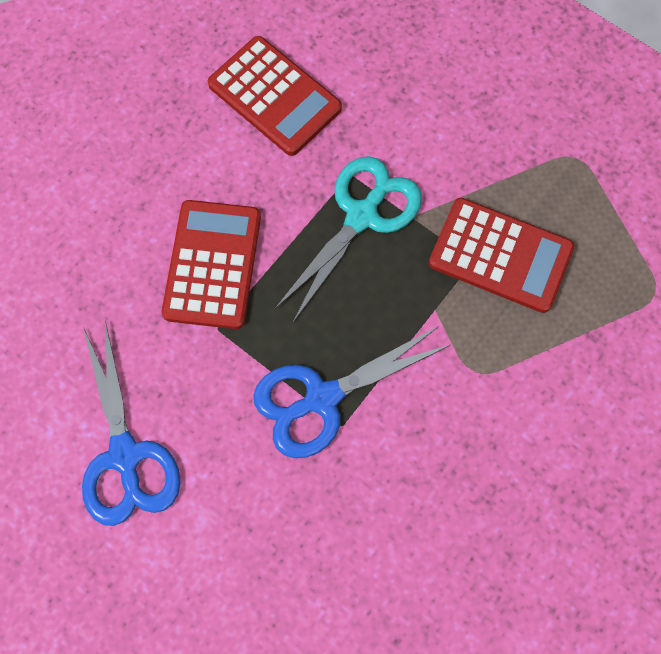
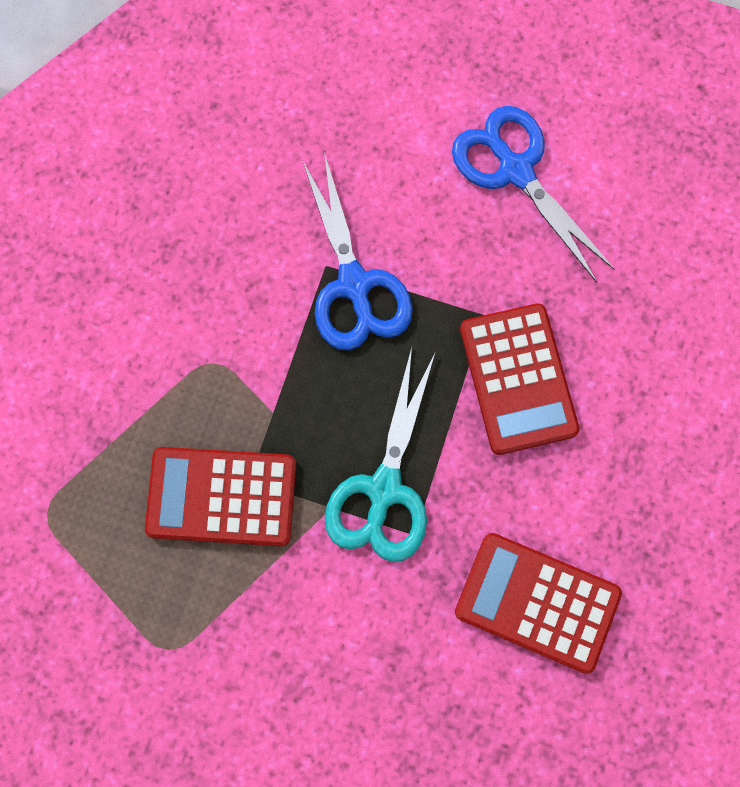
camera: 160 degrees right, 5 degrees up
(322, 398) = (354, 284): blue scissors -> blue scissors turned 120 degrees clockwise

